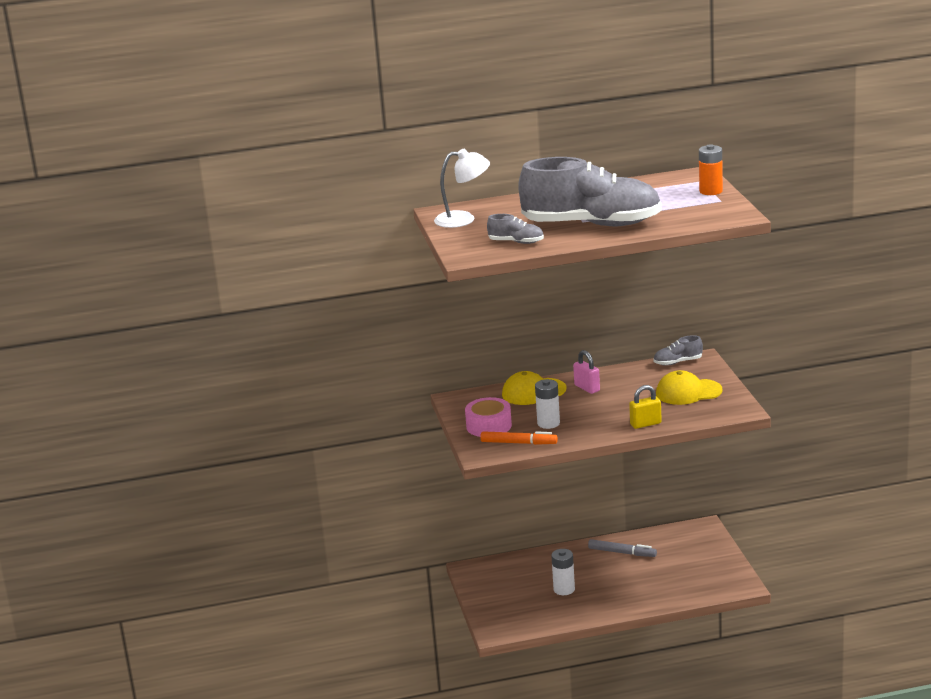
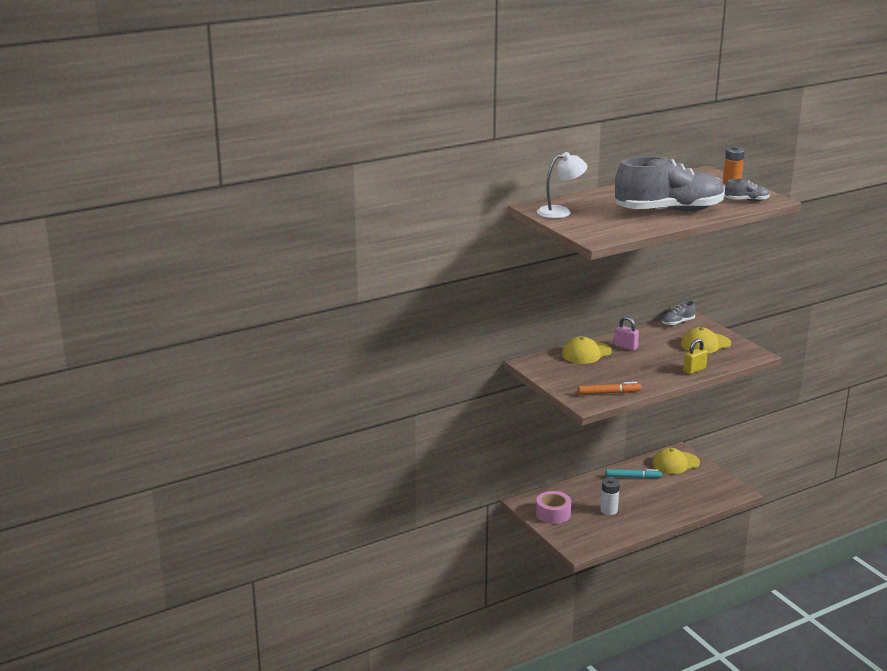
camera: 20 degrees left, 0 degrees up
(489, 426) = (573, 382): pink tape -> pink tape (553, 514)
(516, 242) = (624, 226): grey shoe -> grey shoe (746, 200)
(548, 423) = (619, 376): white battery -> none
(622, 553) = (633, 477): grey marker -> turquoise marker
(687, 541) = (675, 463): none -> yellow cap

